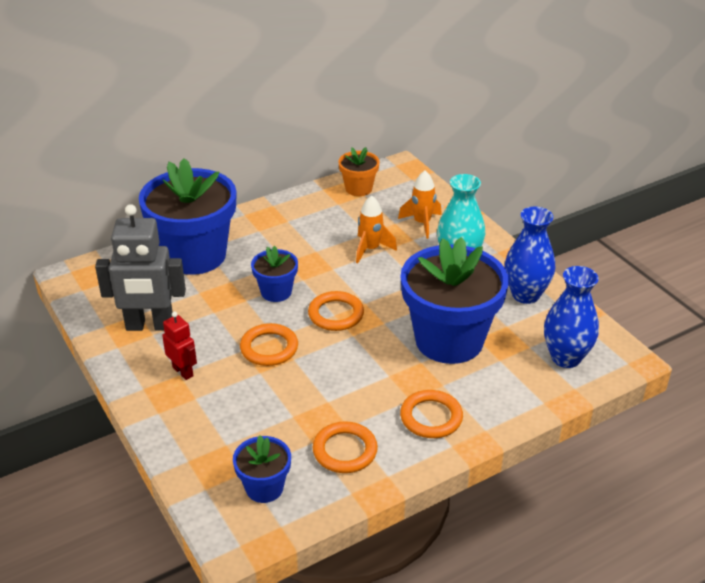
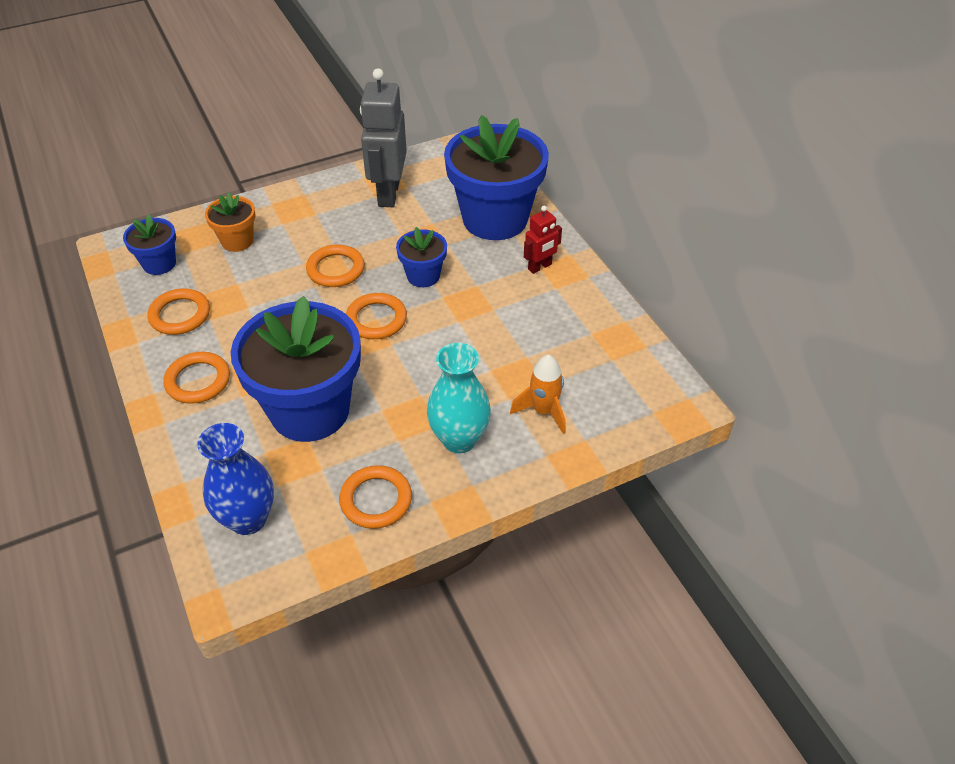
camera: 95 degrees right, 10 degrees up
(183, 371) = (318, 215): red robot -> red robot (540, 267)
(358, 188) = (626, 354): orange flower pot -> orange flower pot (237, 241)
(370, 249) = (491, 356): orange rocket -> none
(525, 295) = (376, 500): blue vase -> orange ring

